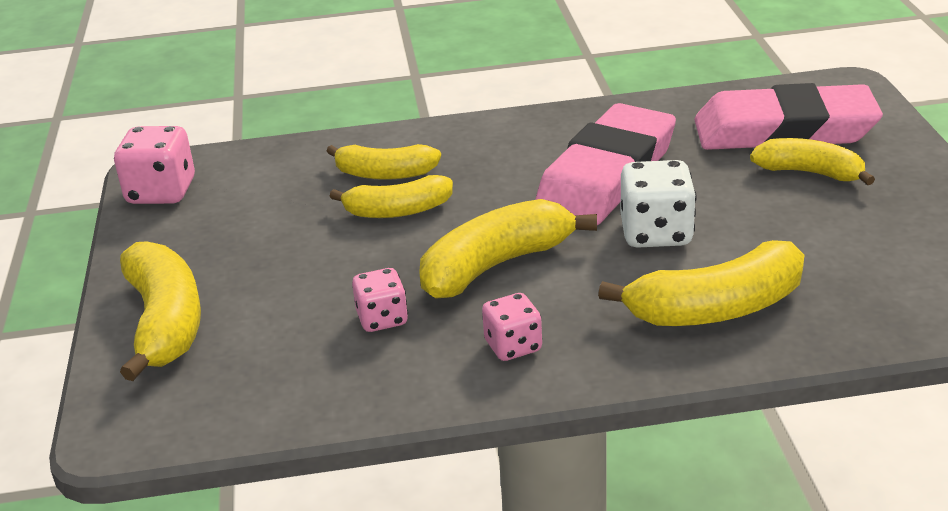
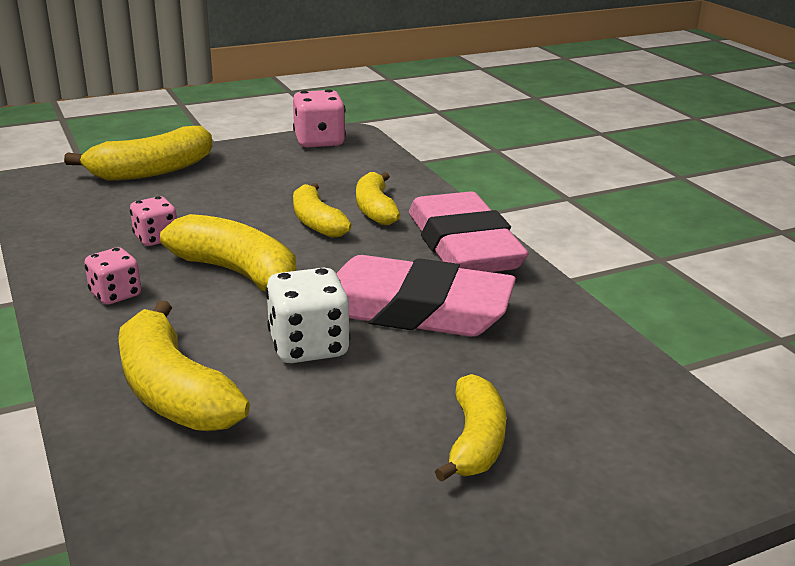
camera: 70 degrees right, 5 degrees down
(784, 131) = (574, 417): pink eraser -> pink eraser (463, 245)

